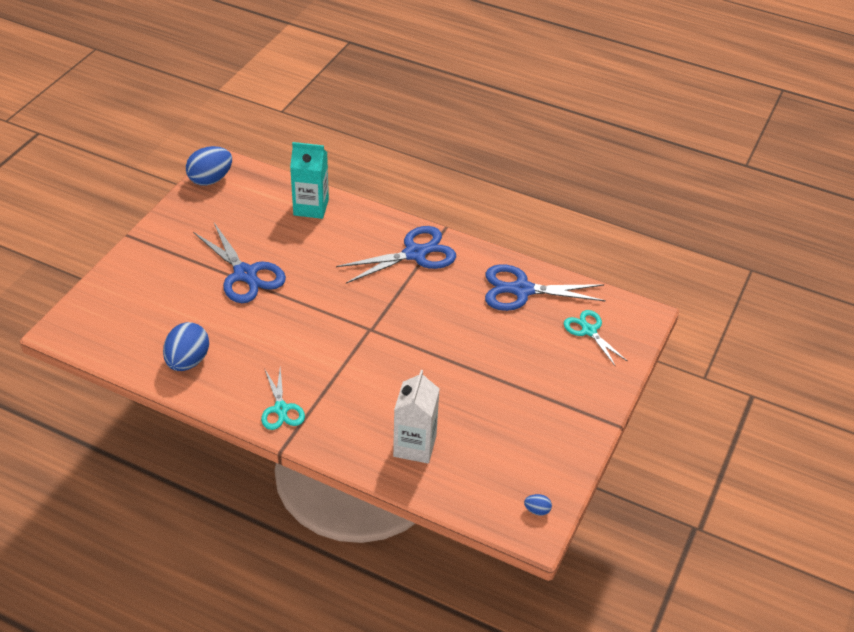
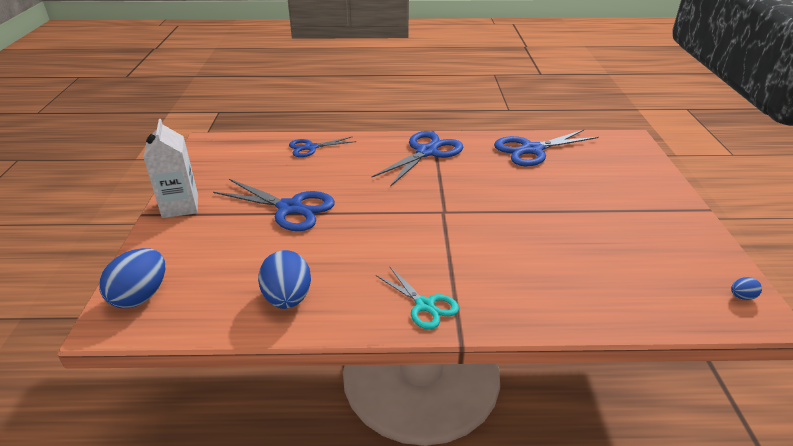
camera: 25 degrees left, 10 degrees down
(210, 179) = (202, 154): blue egg -> blue egg (140, 296)
(311, 207) = (311, 147): turquoise carton -> blue scissors
(415, 446) = (581, 287): white carton -> white carton (180, 206)
(589, 330) = (608, 158): turquoise scissors -> none

